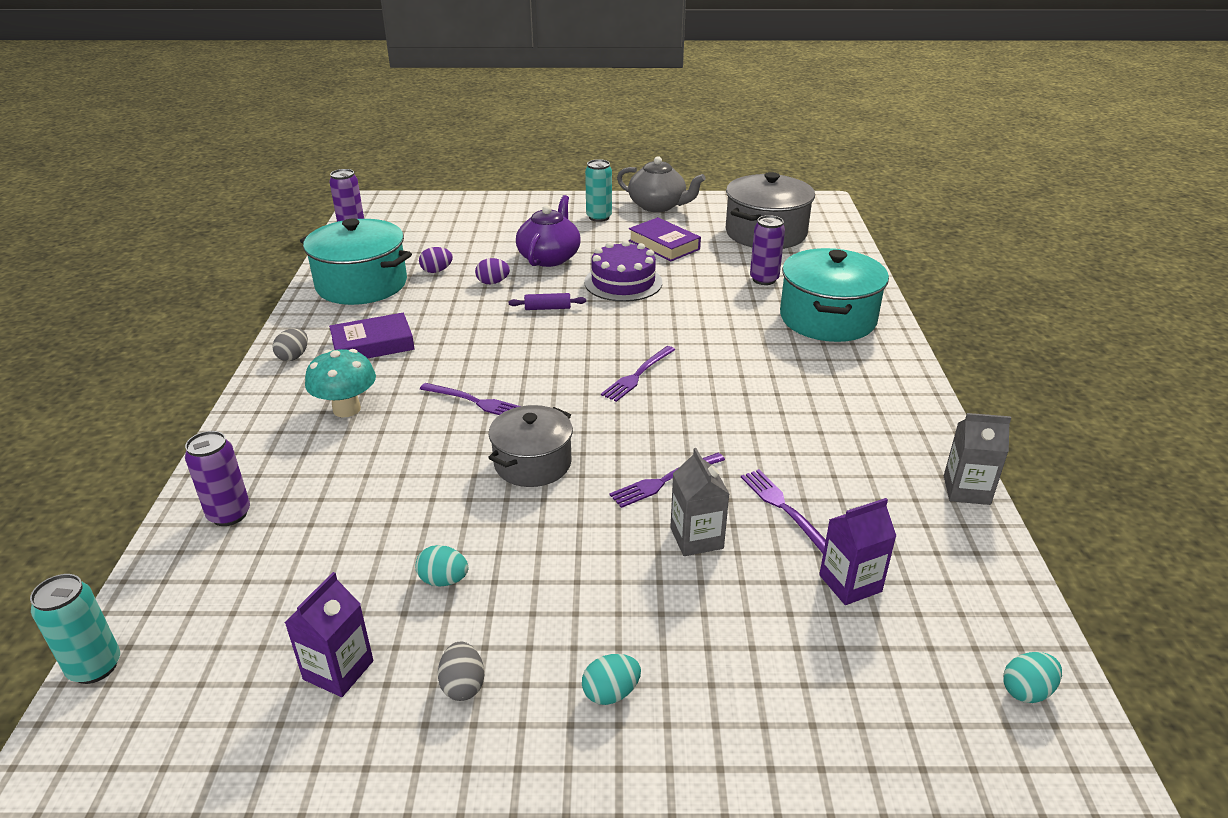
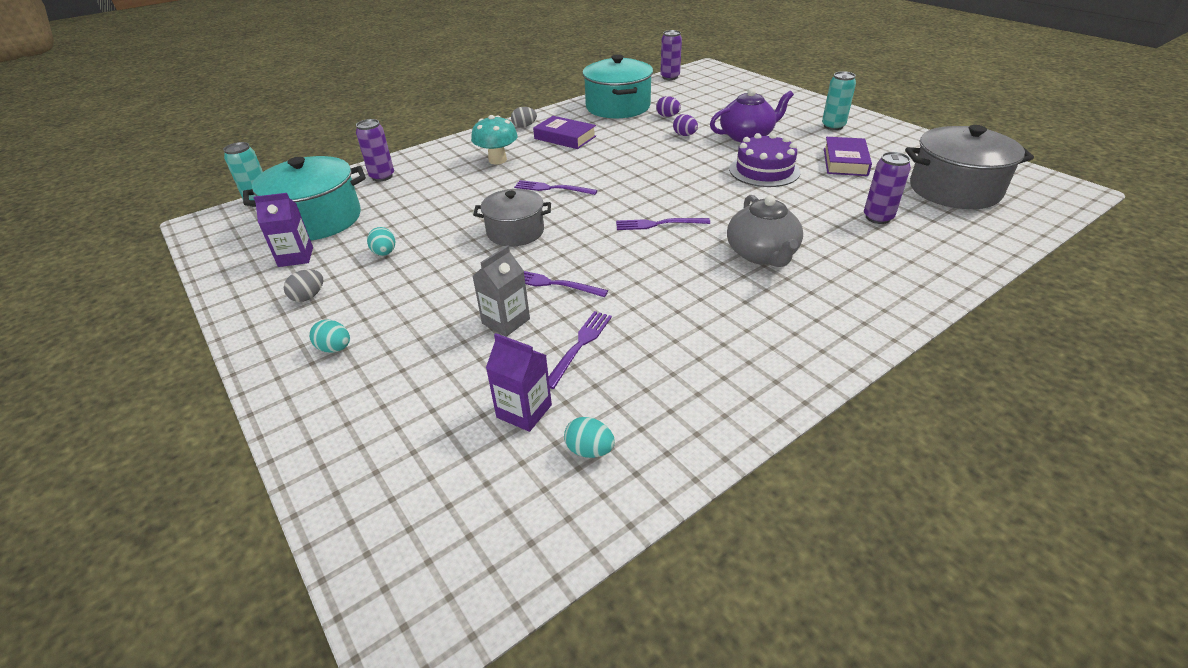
camera: 55 degrees right, 5 degrees up
(476, 402) = (552, 188): purple fork -> purple fork turned 120 degrees clockwise
(547, 308) = (686, 162): purple rolling pin -> none
(658, 206) = (897, 136): grey teapot -> grey teapot (762, 254)
(827, 318) = (873, 268): turquoise pot -> turquoise pot (318, 220)
(966, 490) = (720, 438): grey carton -> none
(1026, 691) = (477, 563): turquoise egg -> turquoise egg (589, 450)

